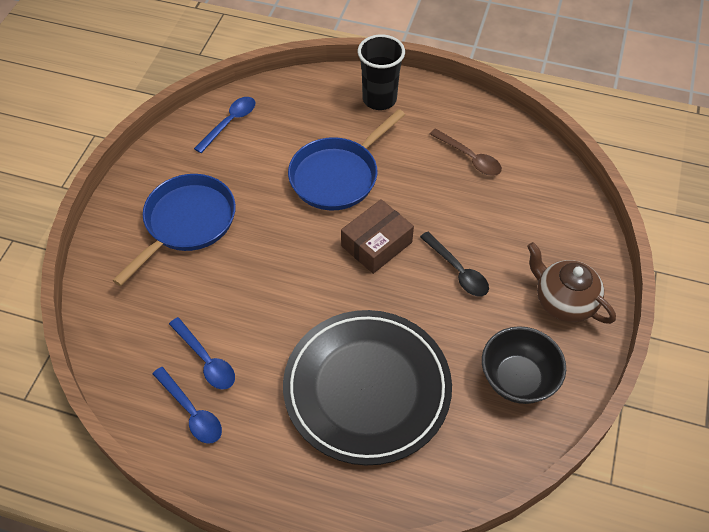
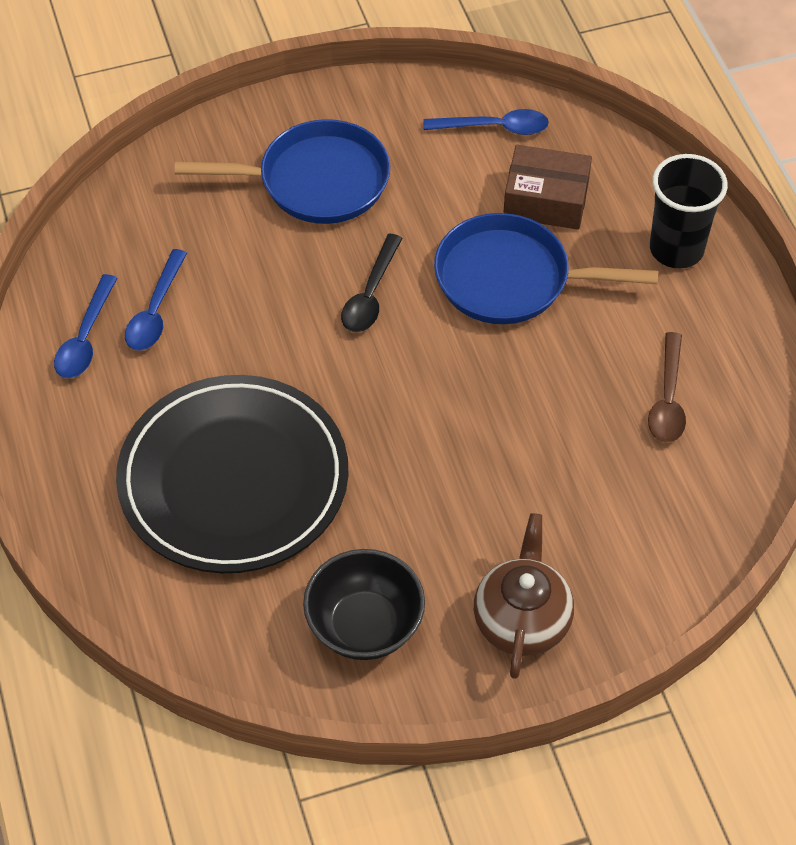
camera: 55 degrees right, 0 degrees up
(376, 244) = (441, 376): brown box -> brown box (546, 200)
(457, 271) = (472, 481): black spoon -> black spoon (370, 294)

